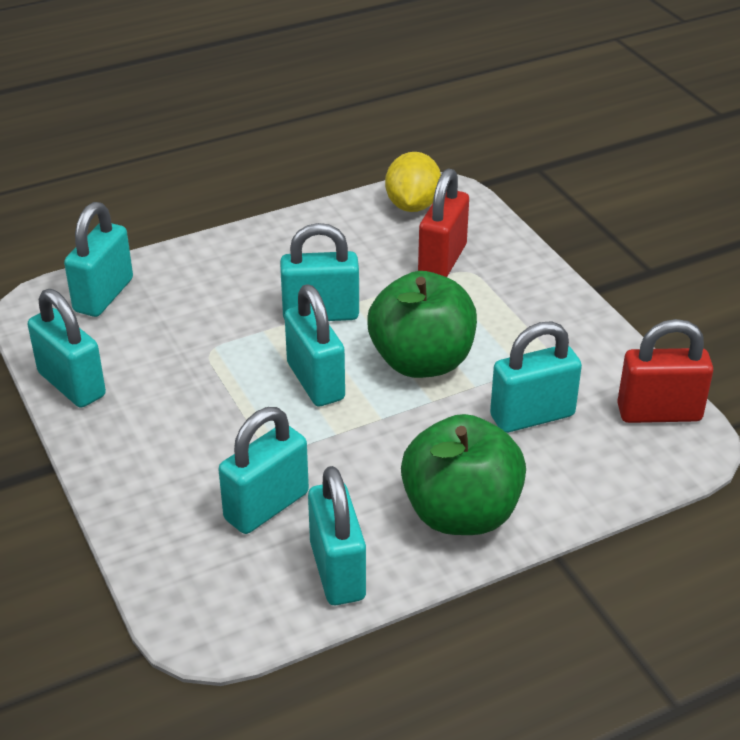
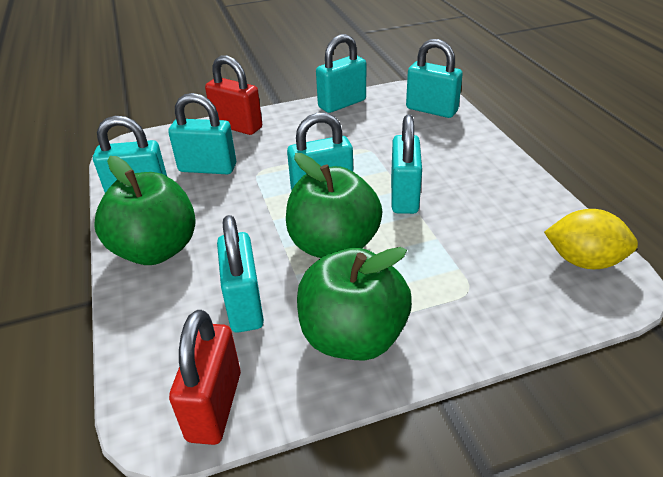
camera: 100 degrees right, 0 degrees up
(266, 506) = (207, 168): turquoise padlock -> turquoise padlock turned 45 degrees counterclockwise
(442, 260) = (485, 273): red padlock -> red padlock (237, 126)
(550, 337) = (353, 337): none -> green apple

